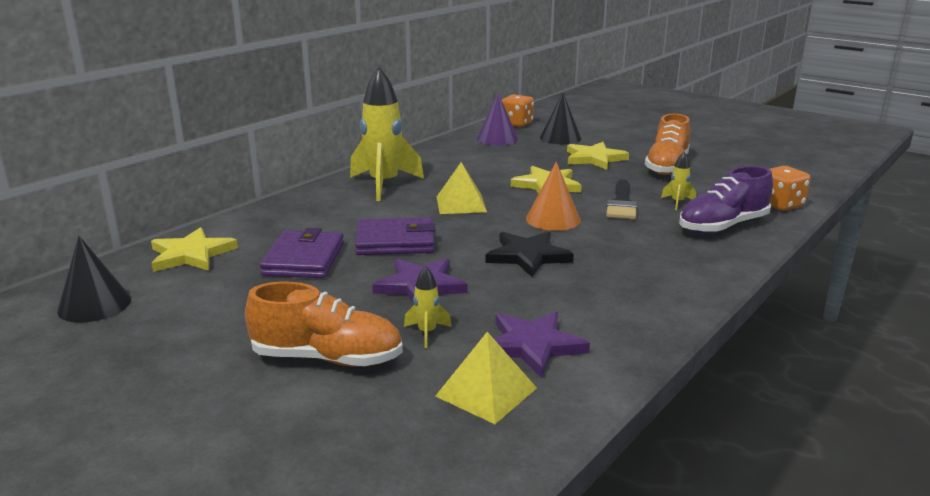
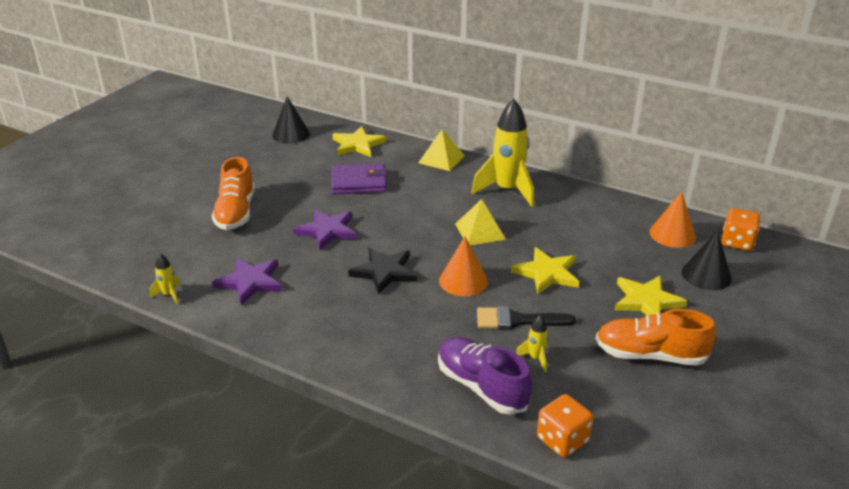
camera: 80 degrees right, 10 degrees up
(395, 241) = (396, 211): purple wallet -> none
(427, 333) = (264, 241): yellow rocket -> yellow rocket (169, 295)
(486, 392) = (199, 269): yellow pyramid -> yellow pyramid (441, 159)
(497, 139) = (672, 234): purple cone -> orange cone

